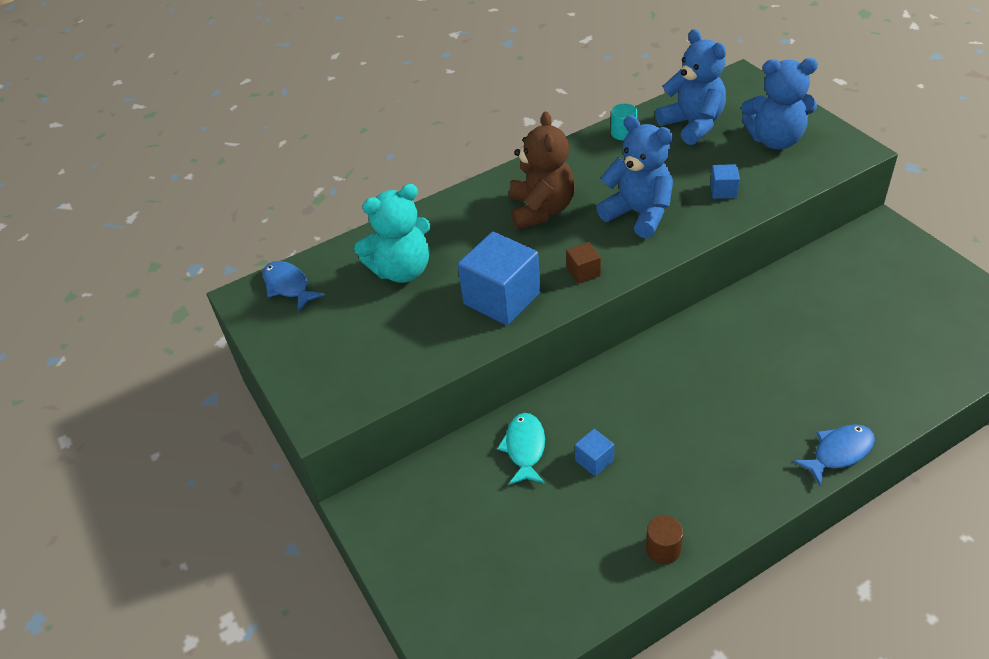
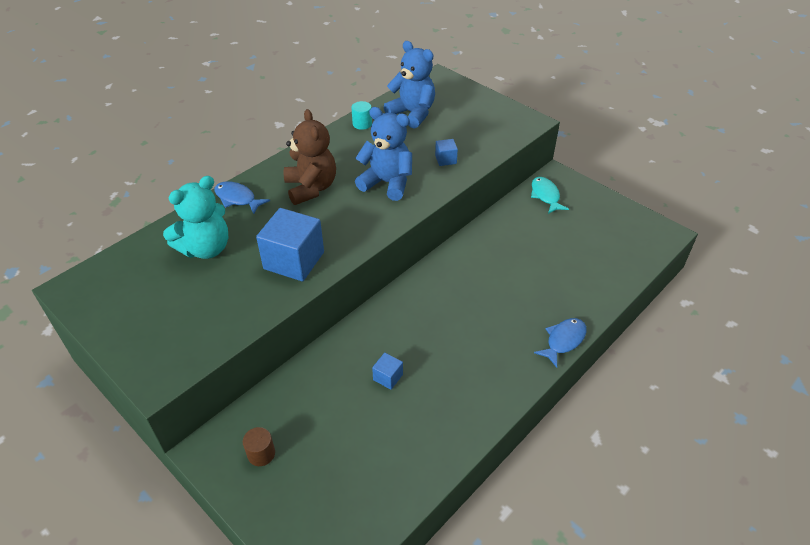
camera: 20 degrees left, 0 degrees up
(288, 286) = (107, 274): blue fish -> blue fish (237, 199)
(525, 448) = (331, 377): turquoise fish -> turquoise fish (545, 196)
(583, 272) = (354, 232): brown cube -> none
(663, 549) = (454, 436): brown cylinder -> brown cylinder (261, 454)
(775, 140) = (474, 119): blue teddy bear -> none

